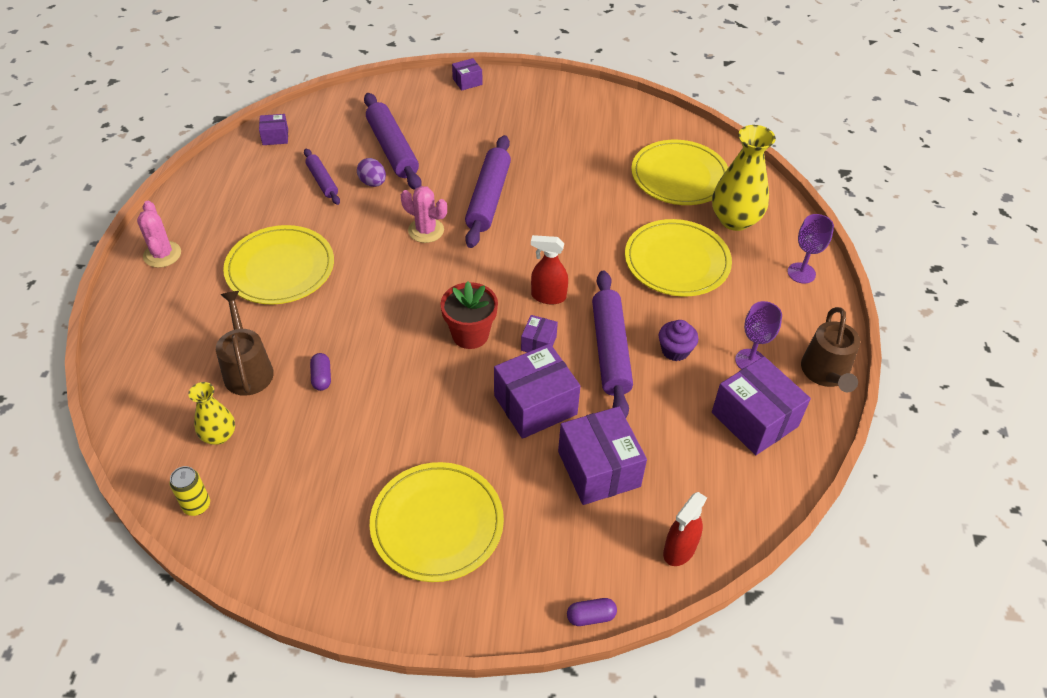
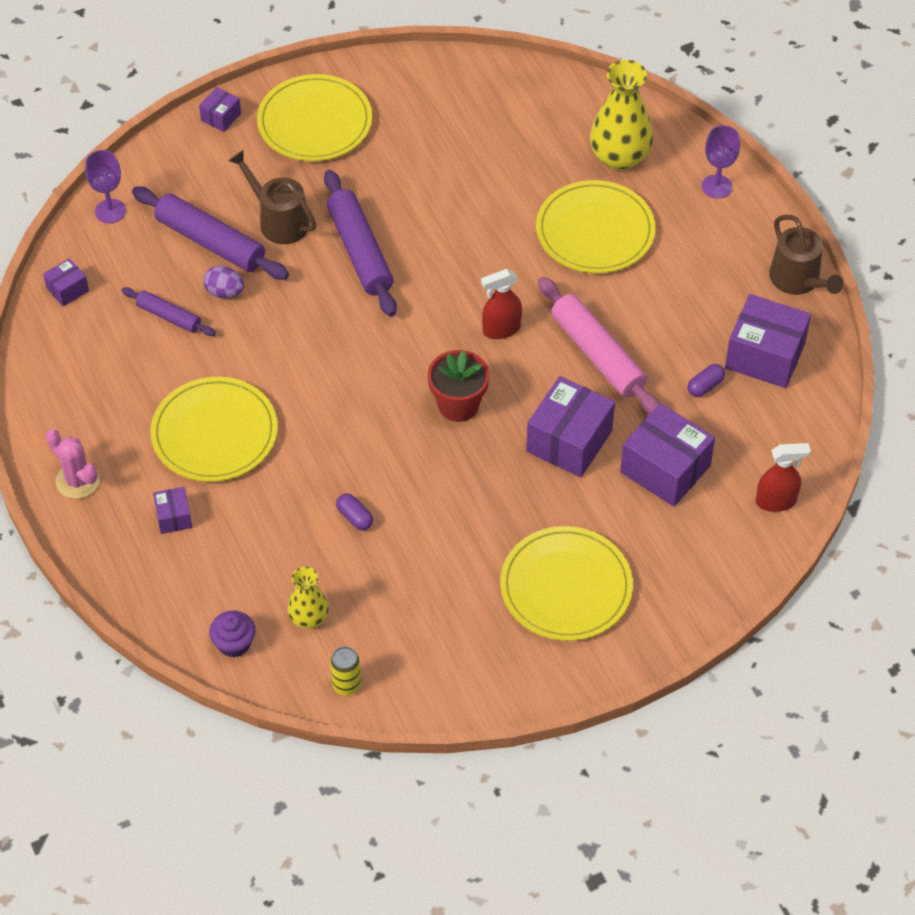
camera: 30 degrees left, 5 degrees up
(247, 370) = (278, 547): brown watering can -> brown watering can (279, 221)
(426, 230) = (326, 319): pink cactus -> none
(538, 343) = (528, 381): purple box -> purple box (174, 517)
(591, 616) = (743, 590): purple capsule -> purple capsule (705, 386)
(610, 350) = (597, 354): purple rolling pin -> pink rolling pin
(675, 350) = (655, 325): purple cupcake -> purple cupcake (234, 643)
(679, 176) = (532, 131): yellow plate -> yellow plate (315, 122)
(679, 550) = (776, 501): red spray bottle -> red spray bottle turned 105 degrees counterclockwise
(750, 361) = (726, 301): purple goblet -> purple goblet (110, 211)

